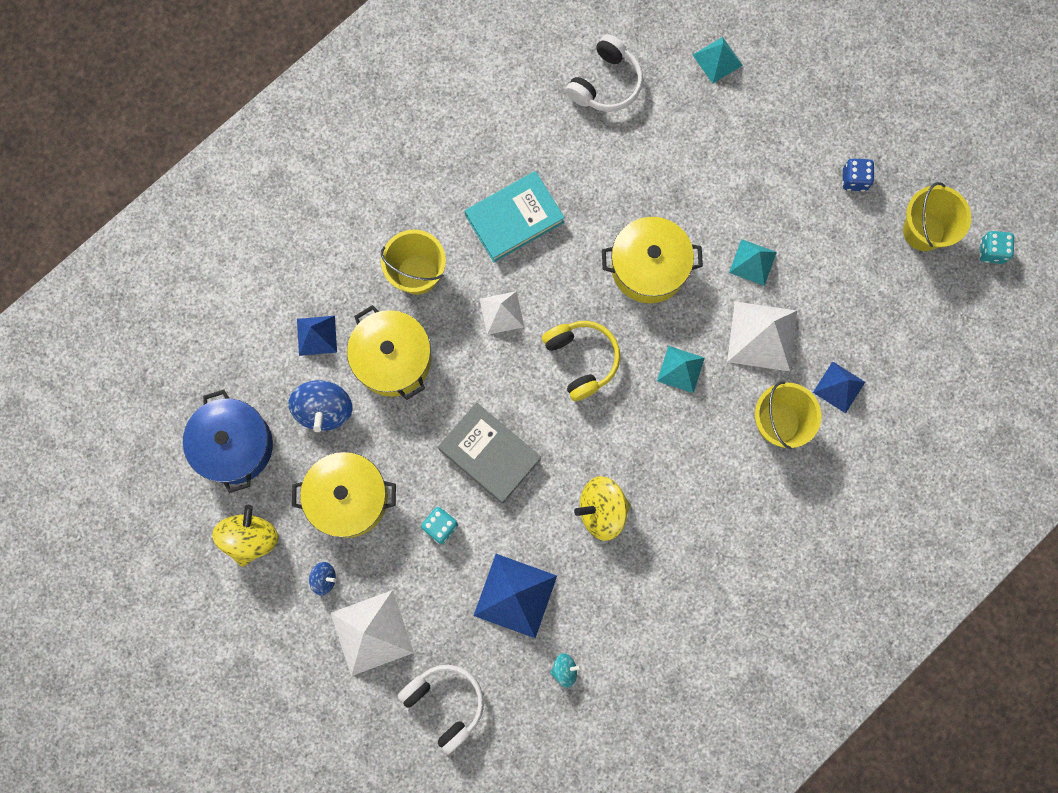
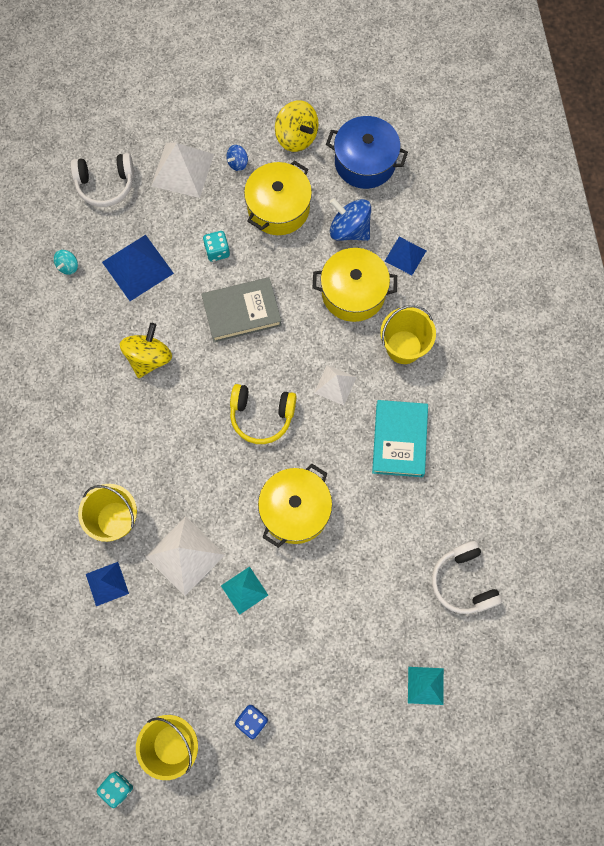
camera: 125 degrees right, 5 degrees down
(680, 369) = (204, 479): turquoise pyramid -> none

